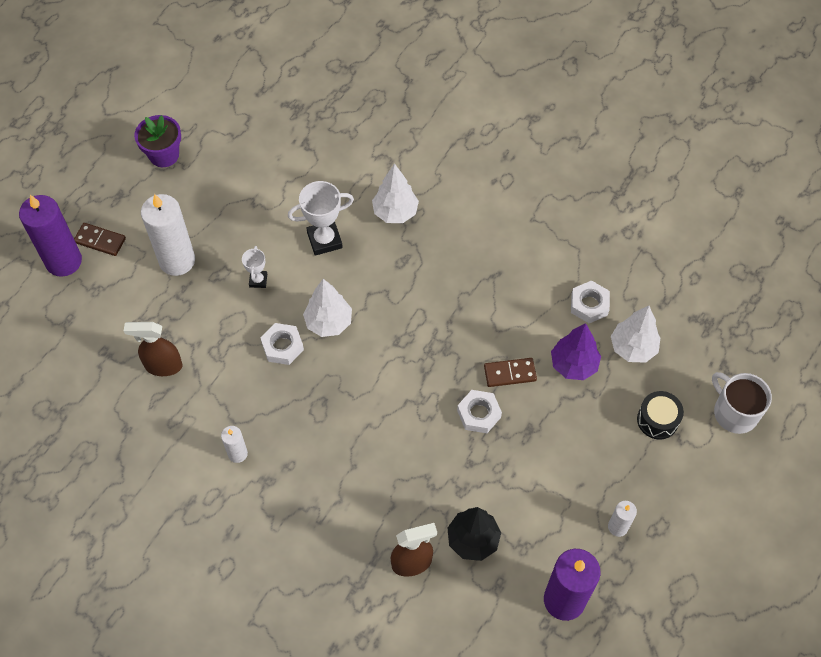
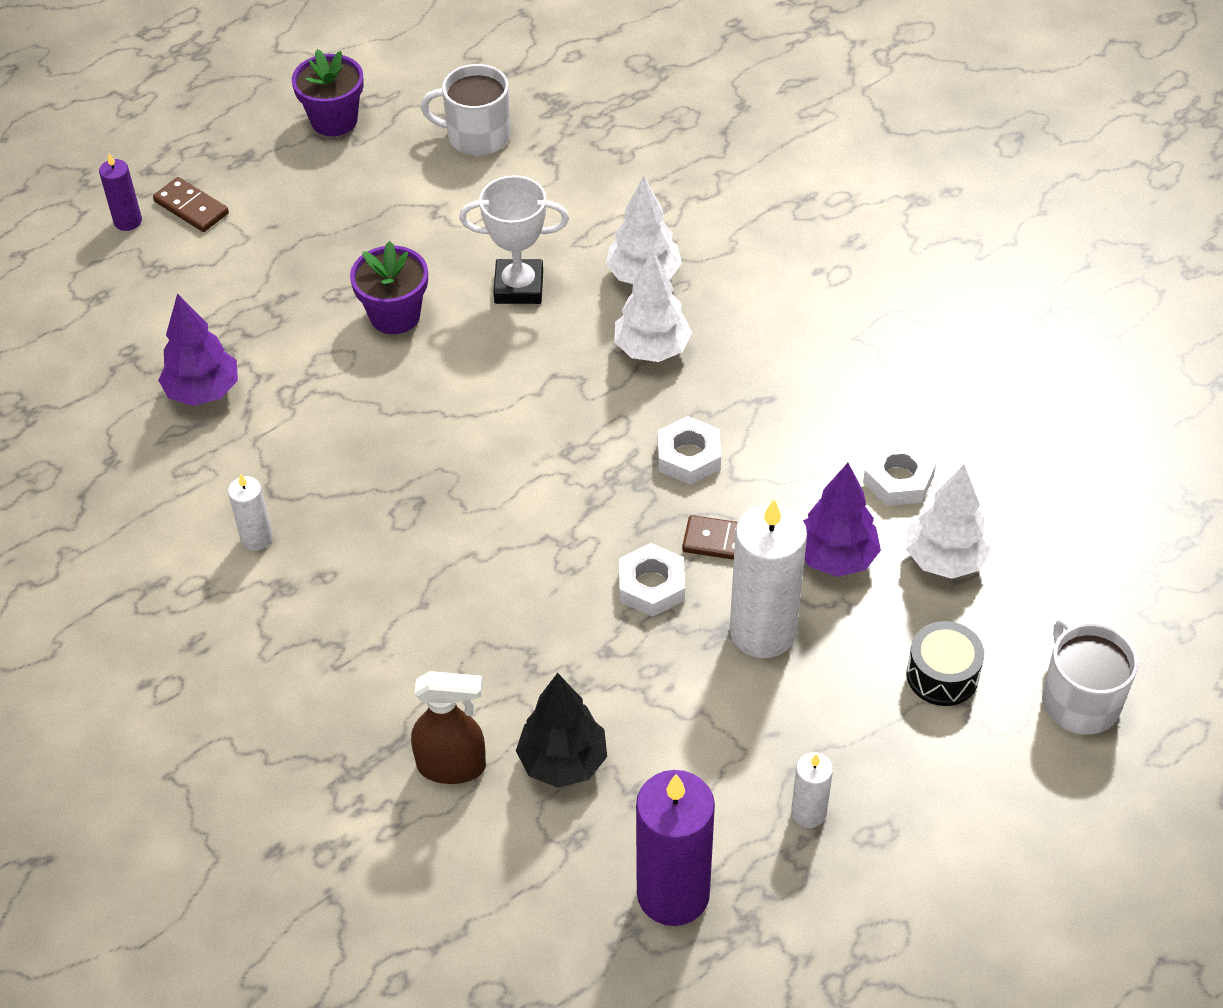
camera: 20 degrees right, 10 degrees down
(64, 261) = (128, 221): purple candle -> purple candle, size x0.50
(163, 366) = (203, 392): brown spray bottle -> purple tree
(177, 260) = (288, 260): white candle -> white candle (763, 631)
(257, 143) = (477, 136): none -> white mug
(258, 280) = (395, 315): white trophy -> purple flower pot
(282, 346) = (390, 412): white nut -> white nut (688, 456)
(328, 322) = (474, 398): white tree -> white tree (652, 350)

